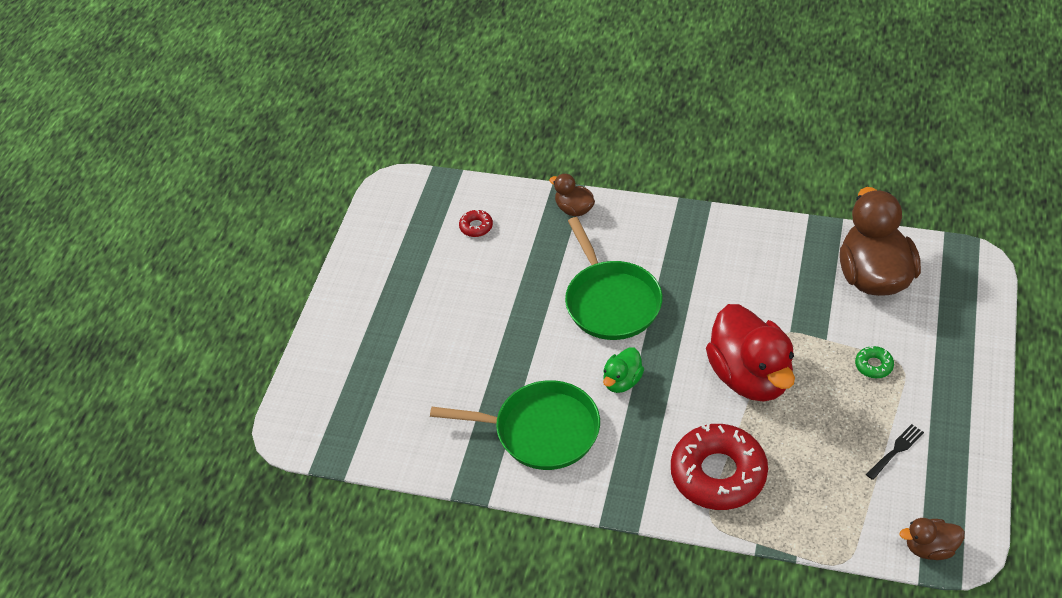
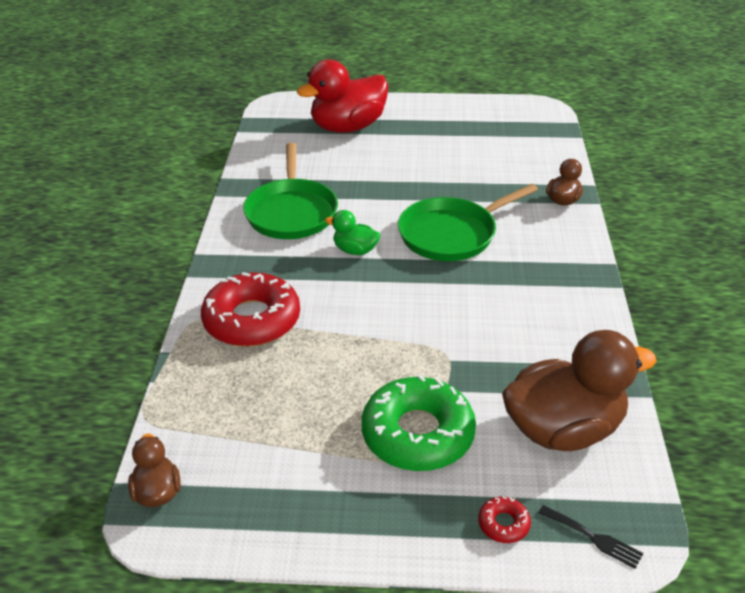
camera: 75 degrees right, 10 degrees down
(476, 227) = (514, 152): red donut -> red donut (503, 524)
(750, 377) = (378, 333): red duck -> red duck (348, 127)
(873, 365) = (417, 434): green donut -> green donut, size x2.42
(896, 450) = (294, 458): black fork -> black fork (594, 538)

